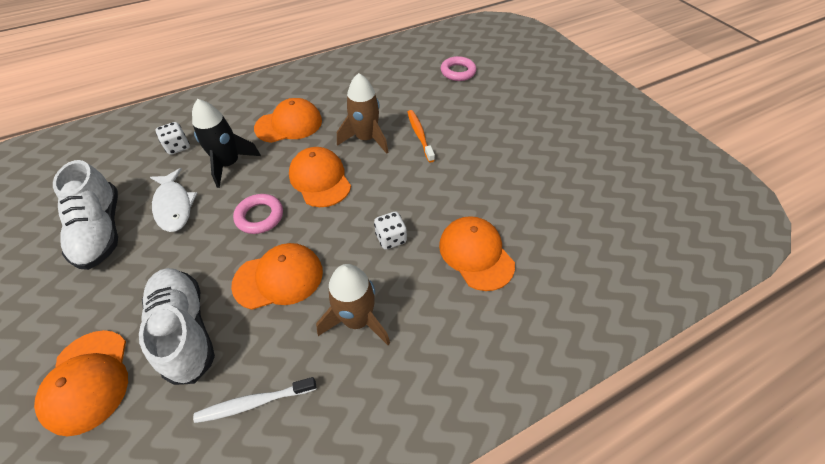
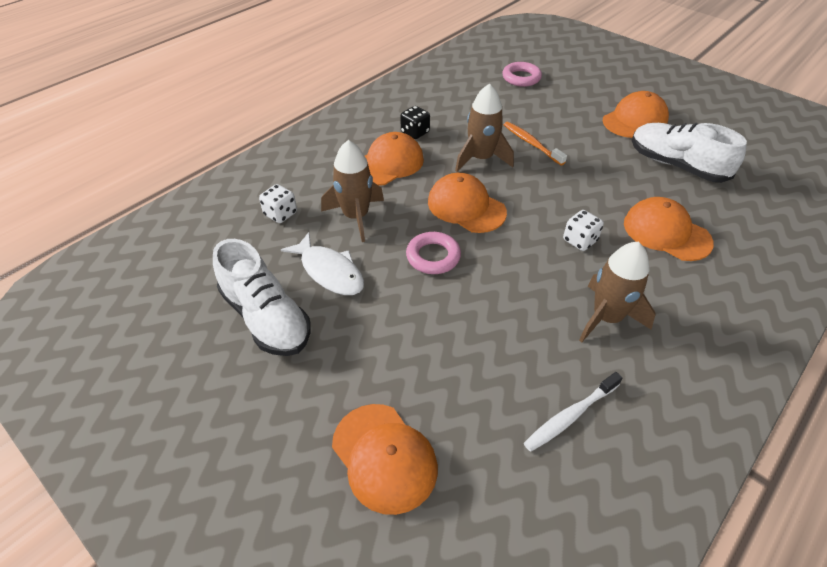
camera: 20 degrees left, 5 degrees down
(185, 329) = (446, 379): white shoe -> white shoe (676, 165)
(229, 164) = (356, 216): black rocket -> brown rocket
(278, 278) = (501, 305): orange cap -> orange cap (635, 120)
(331, 102) = (415, 132): none -> black dice

